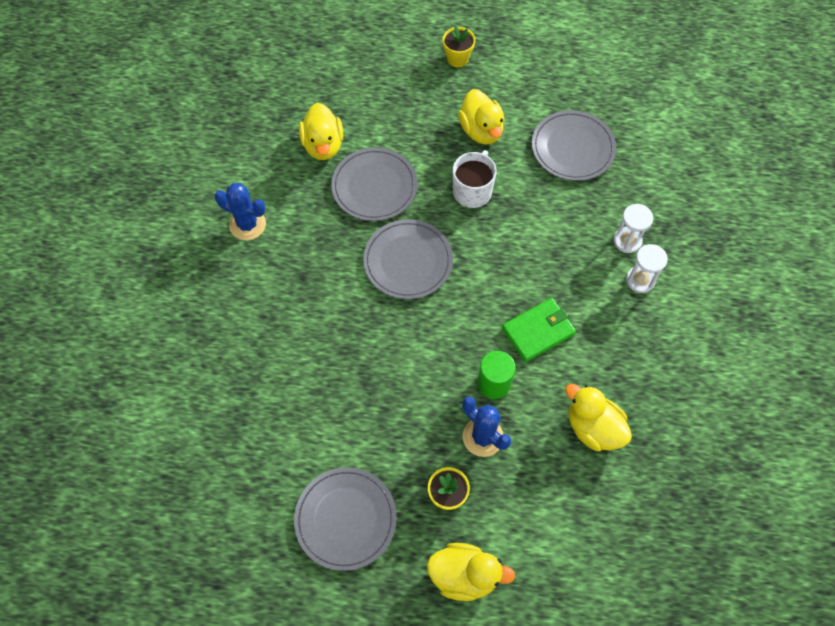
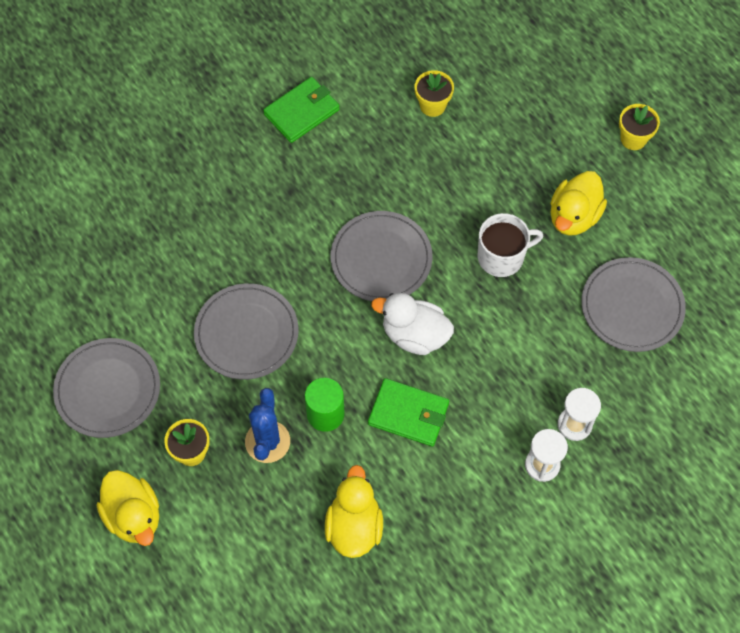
camera: 50 degrees right, 0 degrees up
(247, 224) = (302, 112): blue cactus -> green wallet
(323, 145) = (432, 105): yellow duck -> yellow flower pot
(374, 186) = (430, 176): grey plate -> grey plate (246, 333)
(483, 284) = (414, 335): none -> white duck

